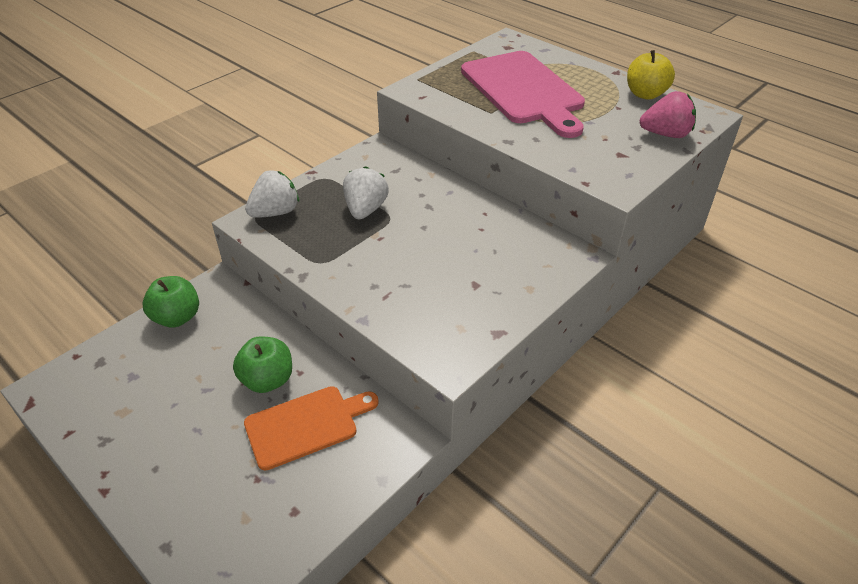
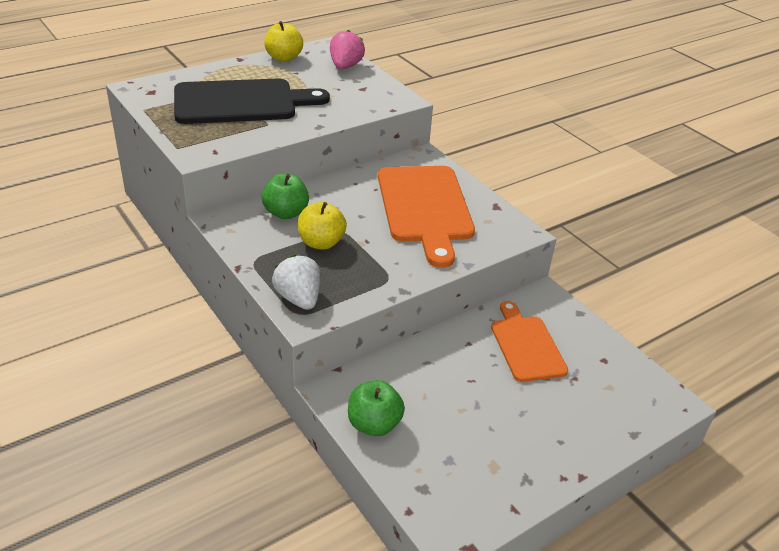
camera: 80 degrees left, 5 degrees down
(267, 380) = (473, 363): green apple -> green apple (286, 213)
(365, 209) = (321, 242): white strawberry -> yellow apple
(462, 271) = (425, 208): none -> orange cutting board
(523, 90) = (241, 102): pink cutting board -> black cutting board

